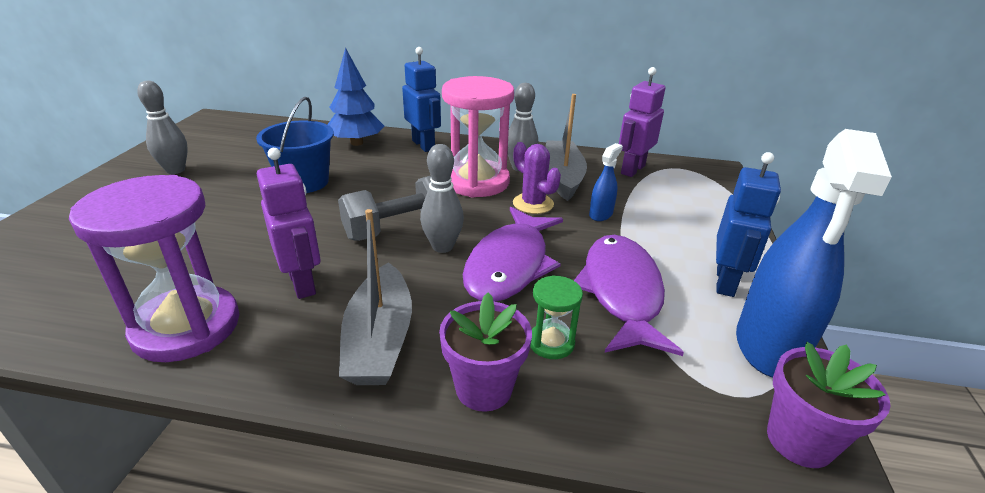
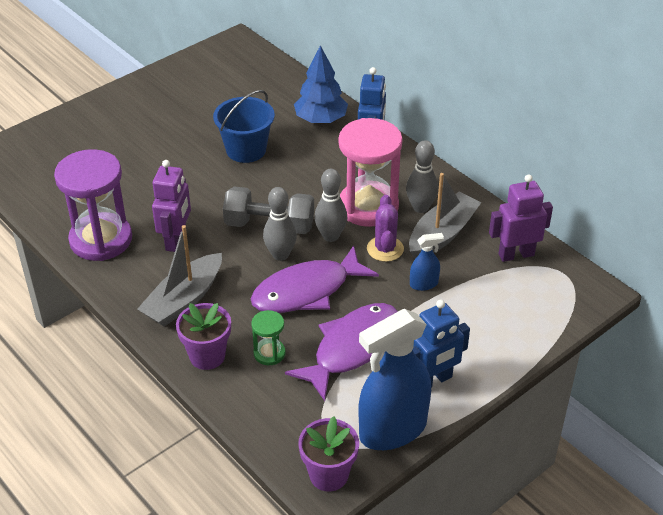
camera: 40 degrees right, 10 degrees up
(175, 170) = (173, 98): grey bowling pin -> grey bowling pin (330, 236)

